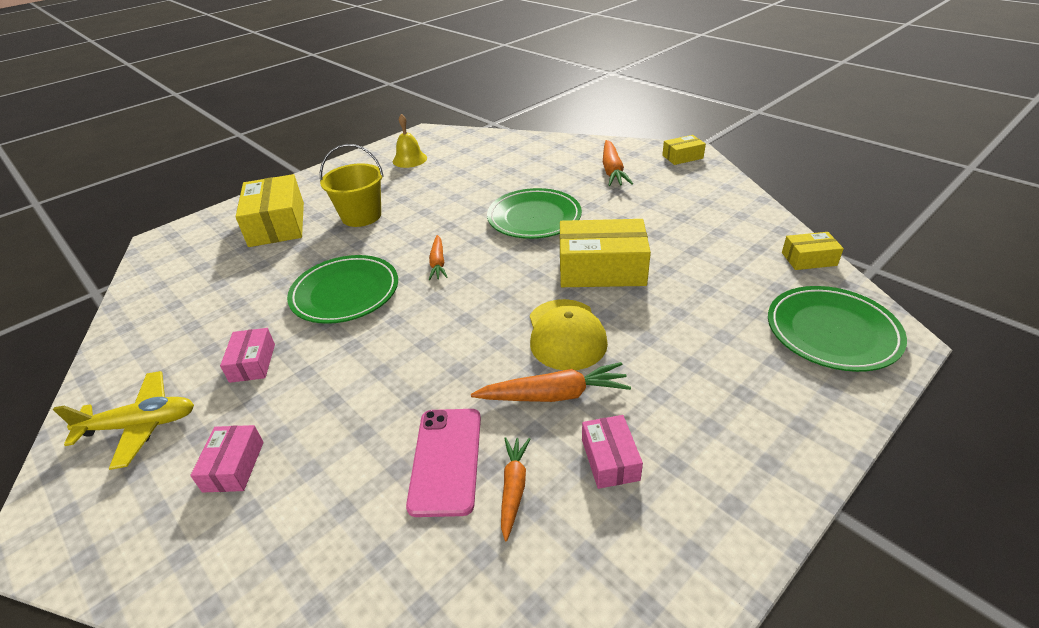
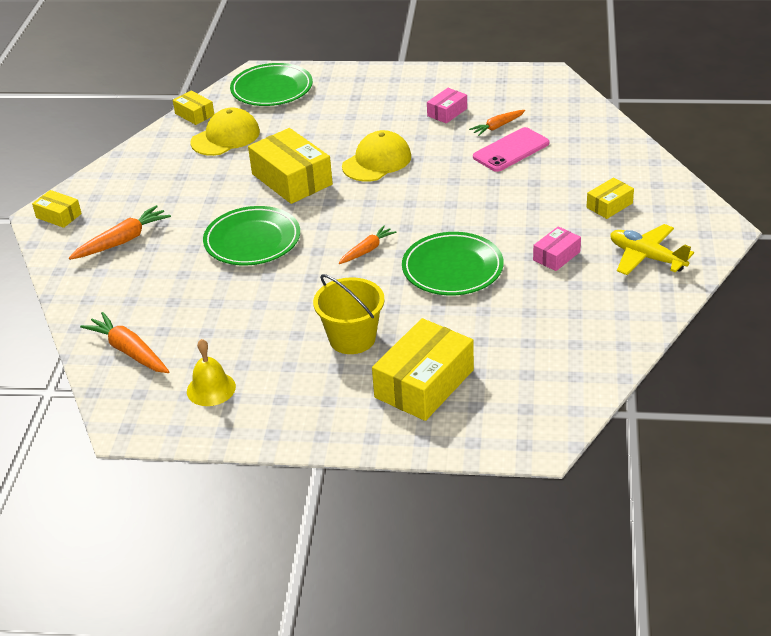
camera: 130 degrees left, 0 degrees up
(234, 466) = (609, 205): pink box -> yellow box
(554, 395) = (429, 143): orange carrot -> orange carrot (129, 351)
(733, 261) = (225, 137): none -> yellow cap

